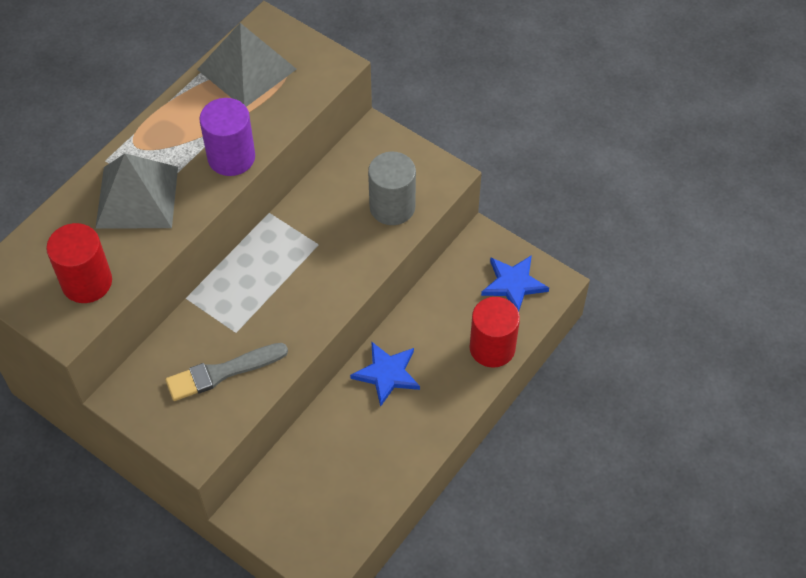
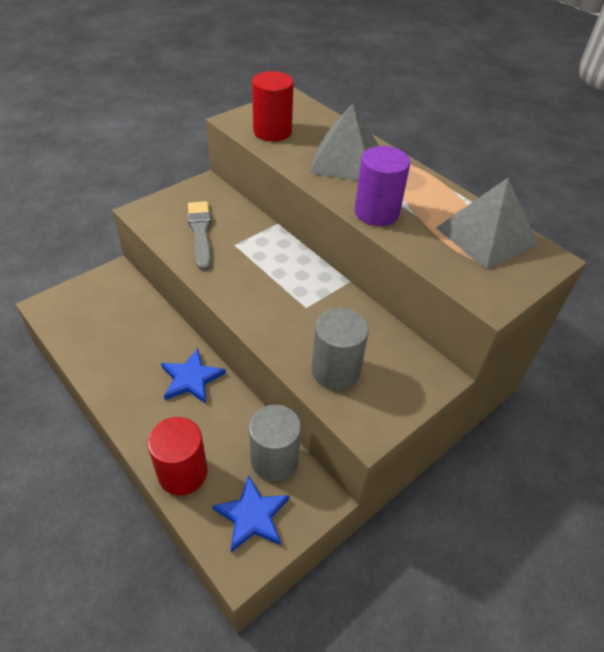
camera: 100 degrees right, 10 degrees down
(456, 280) = (274, 460): none -> grey cylinder

